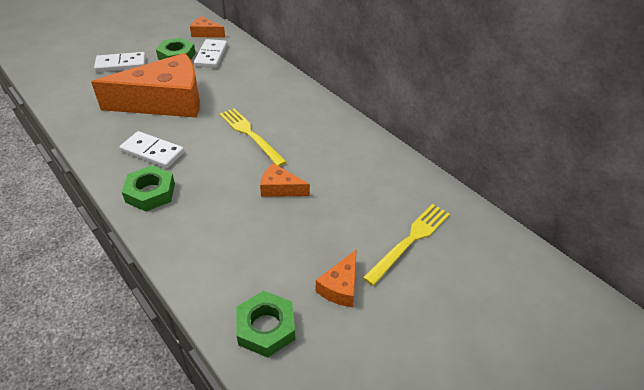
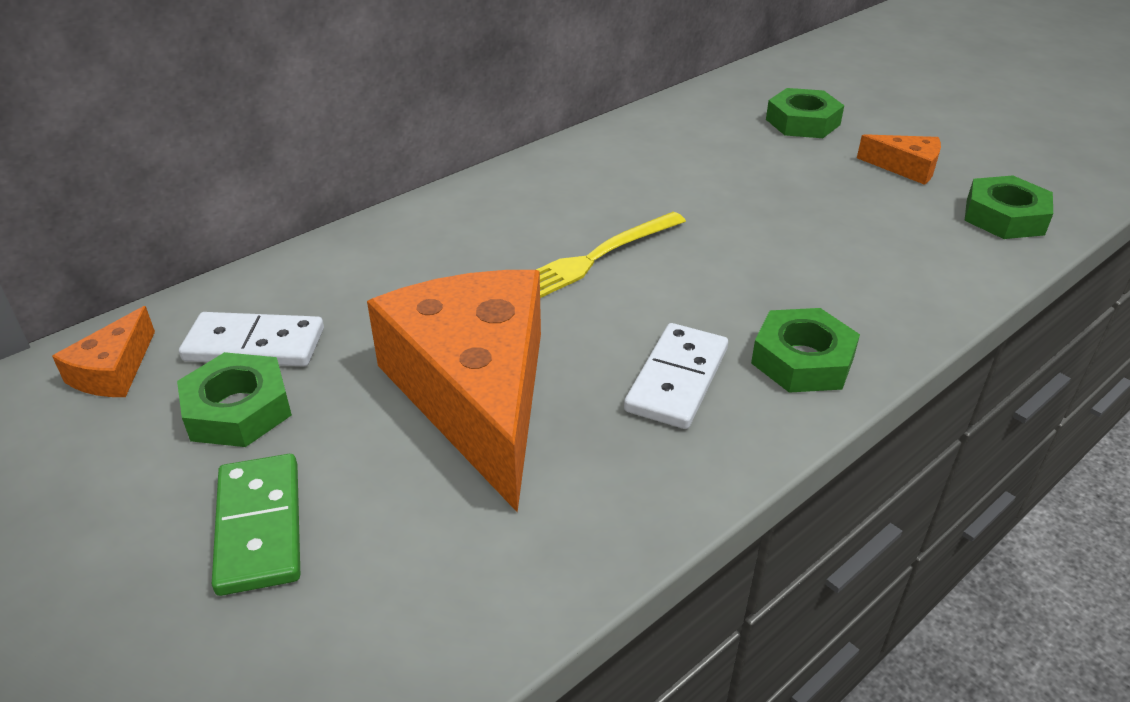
camera: 90 degrees left, 5 degrees down
(121, 64) = (260, 527): white domino -> green domino
(280, 188) = (737, 219): orange cheese -> none
(410, 241) = (802, 122): yellow fork -> green nut

